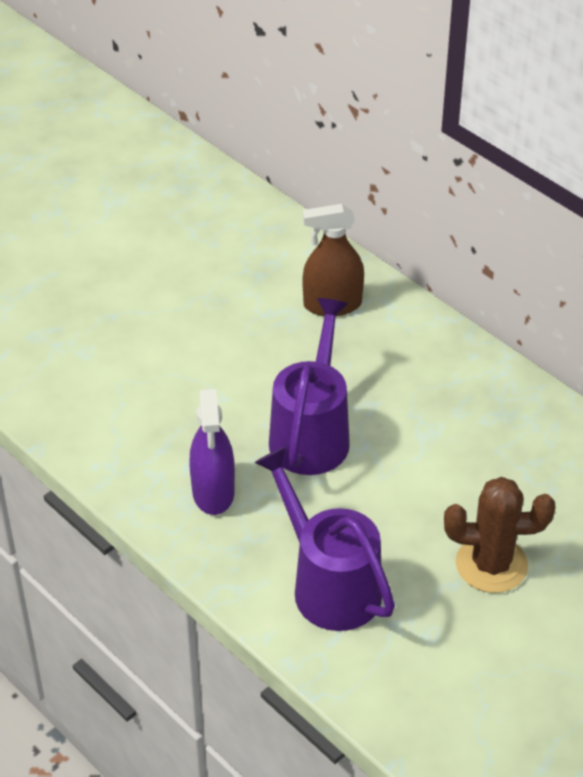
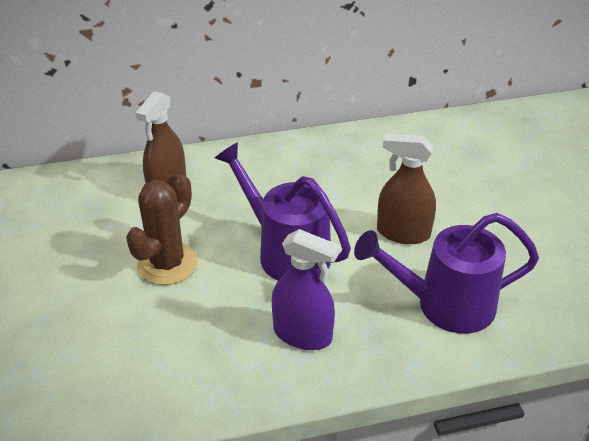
camera: 60 degrees left, 5 degrees down
(413, 513) = (403, 233): none -> brown spray bottle
(491, 564) = (474, 216): brown cactus -> brown cactus (167, 264)

